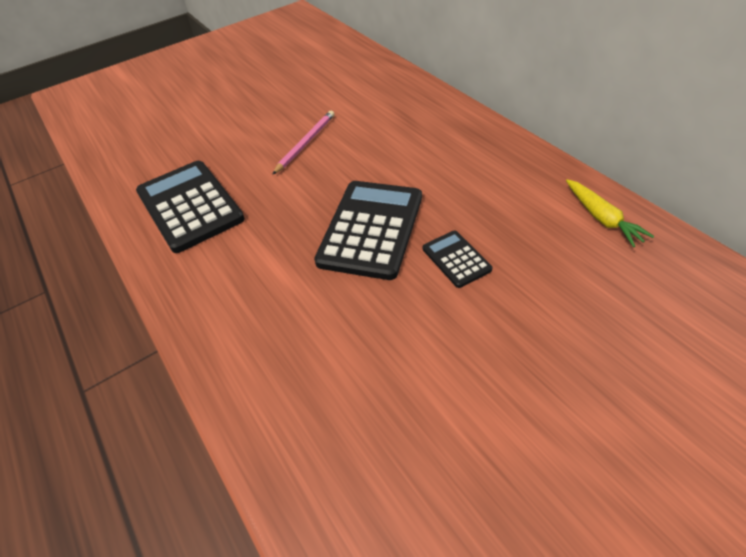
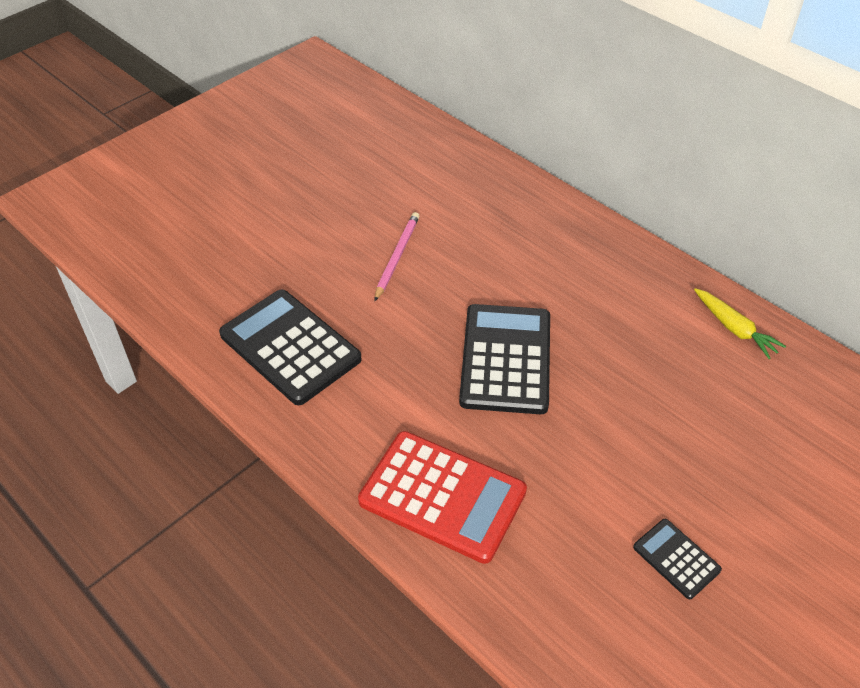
camera: 15 degrees left, 0 degrees up
(268, 347) = (442, 496): none -> red calculator
(456, 259) = (602, 385): black calculator -> black calculator (676, 558)

